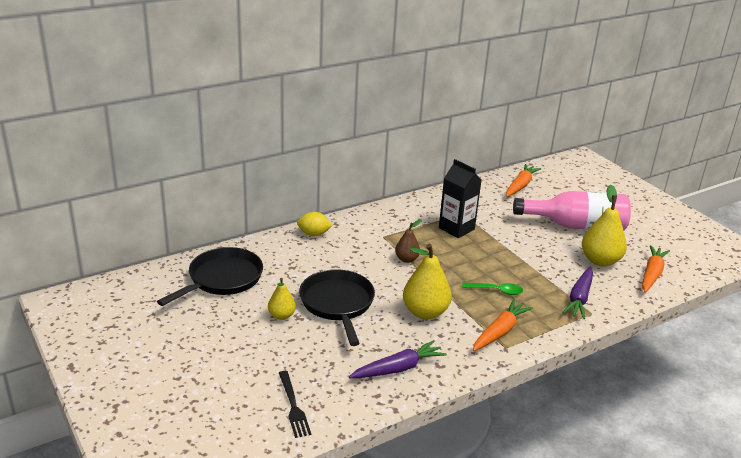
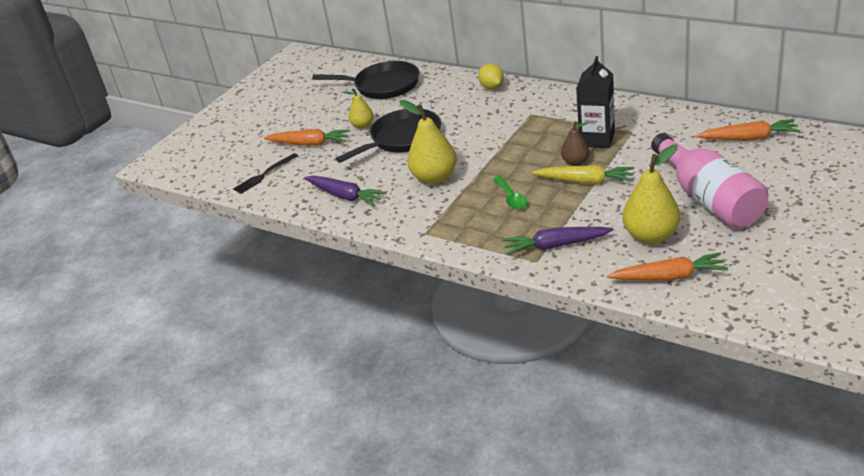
camera: 70 degrees right, 5 degrees up
(406, 259) = (507, 138): brown pear -> brown pear (575, 162)
(500, 331) = (446, 222): orange carrot -> orange carrot (309, 144)
(507, 255) = (585, 181): none -> yellow carrot

